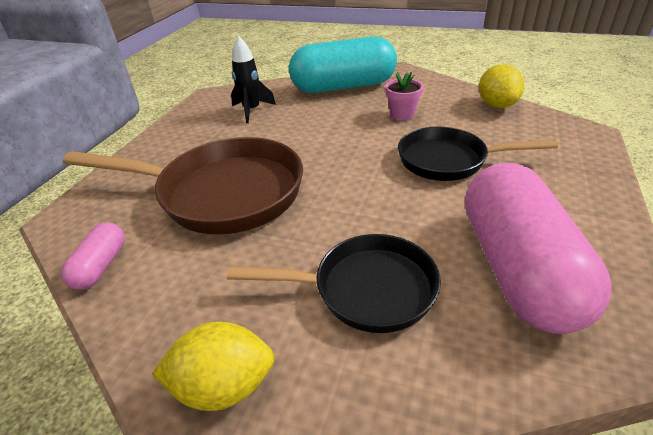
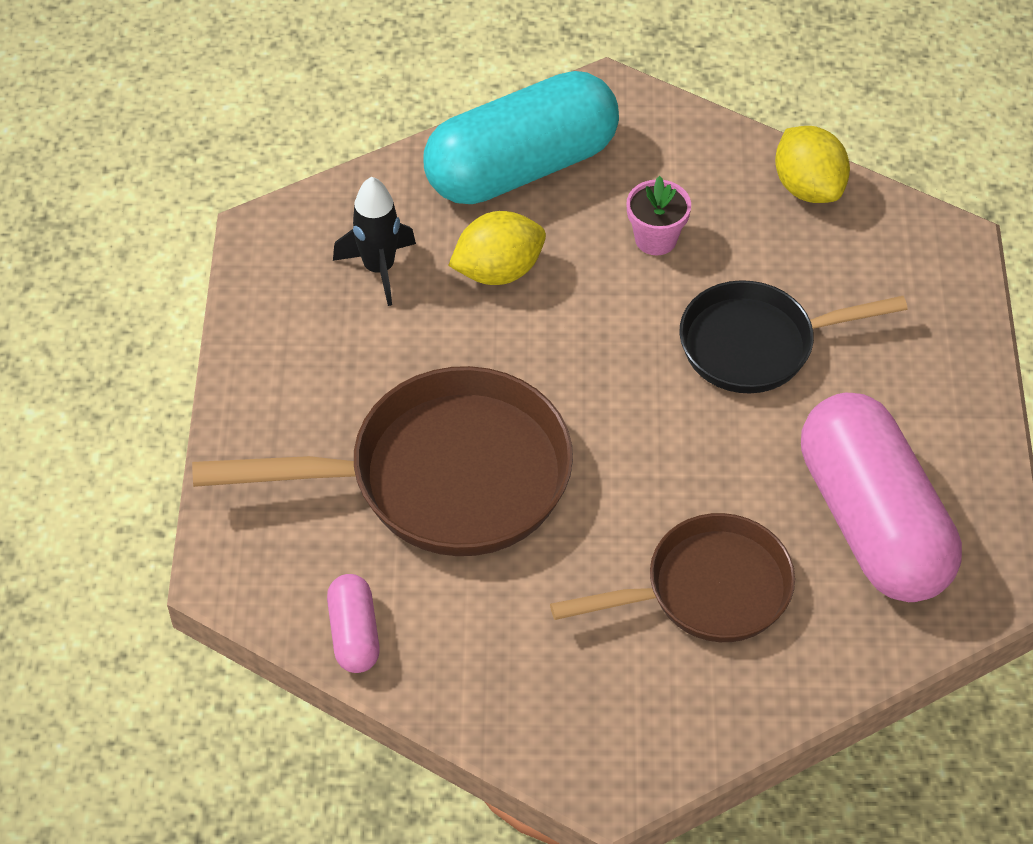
camera: 20 degrees left, 15 degrees up
(224, 386) = (602, 734): yellow lemon -> yellow lemon (498, 271)
(365, 289) = (707, 590): black pan -> brown pan

